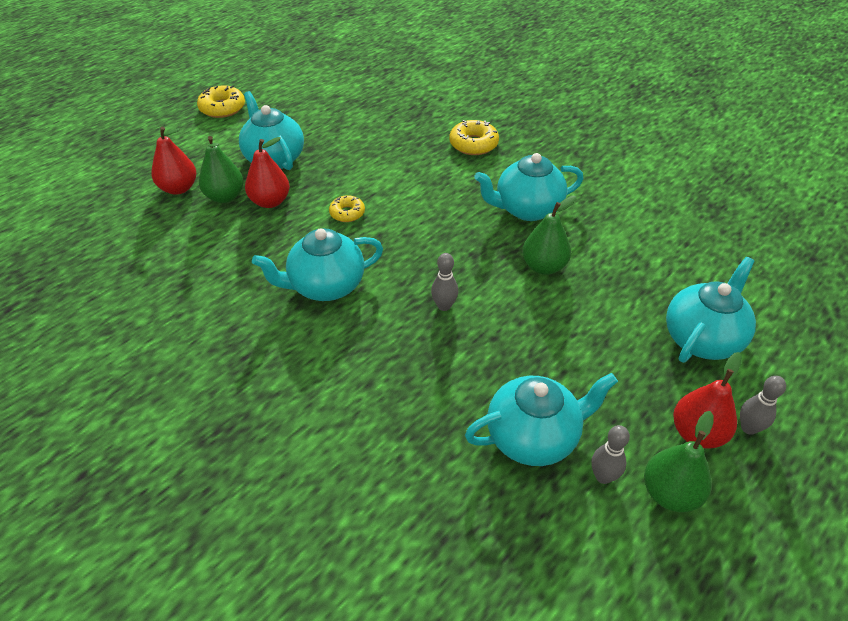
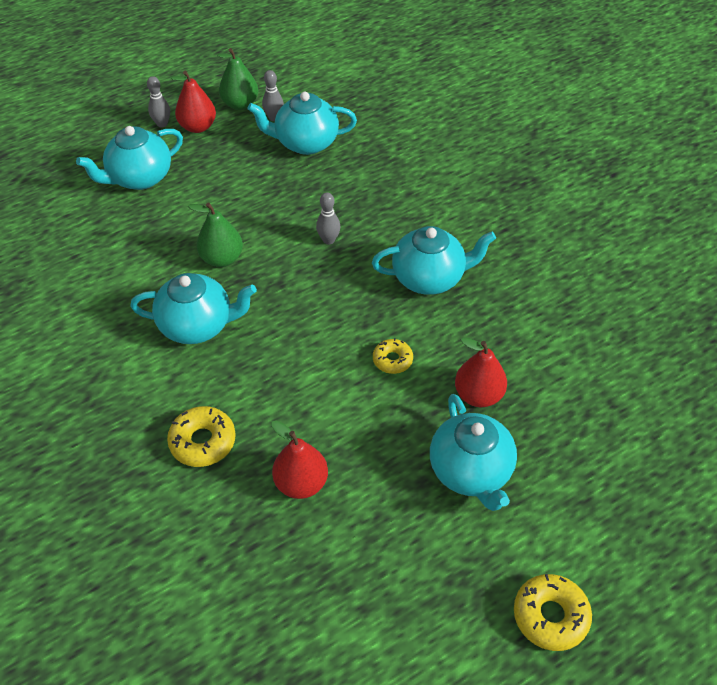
camera: 165 degrees left, 5 degrees up
(178, 188) = (592, 441): red pear -> red pear (301, 483)
(225, 197) = (533, 414): green pear -> none

